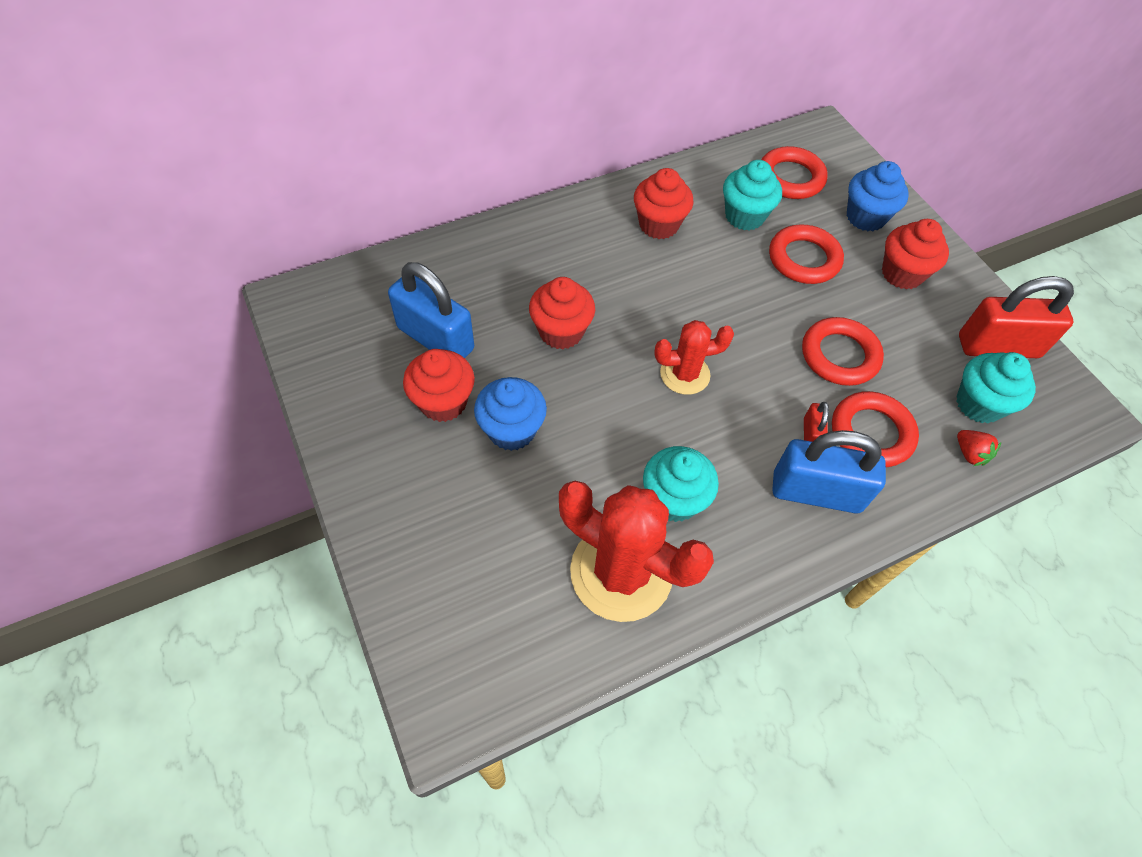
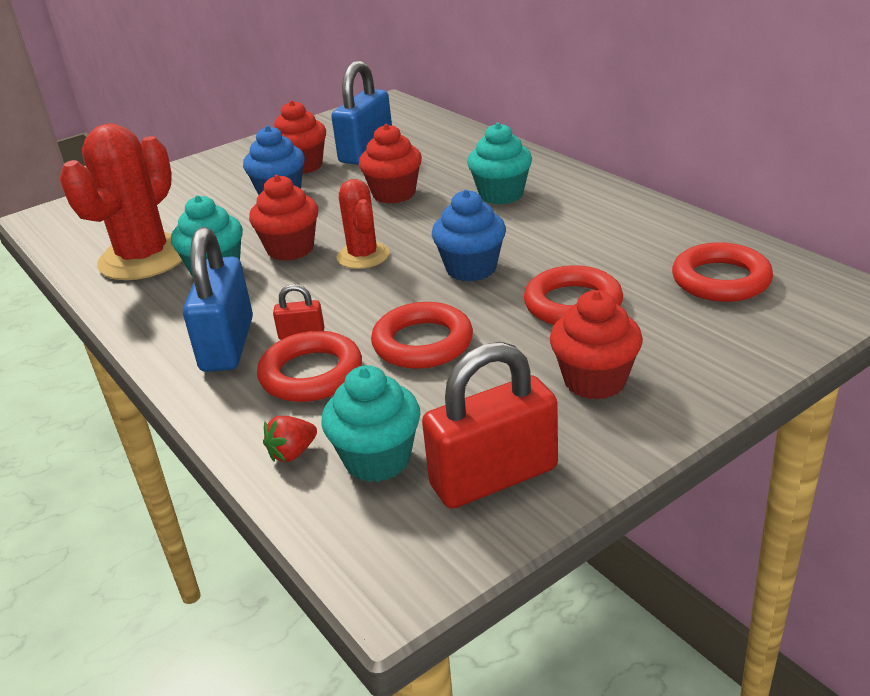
camera: 85 degrees right, 25 degrees down
(658, 225) = (567, 214): red cupcake -> red cupcake (290, 249)
(744, 216) = (620, 258): turquoise cupcake -> turquoise cupcake (501, 194)
(865, 217) = (690, 343): blue cupcake -> blue cupcake (471, 269)
(998, 346) = (494, 477): red padlock -> red padlock turned 75 degrees clockwise

